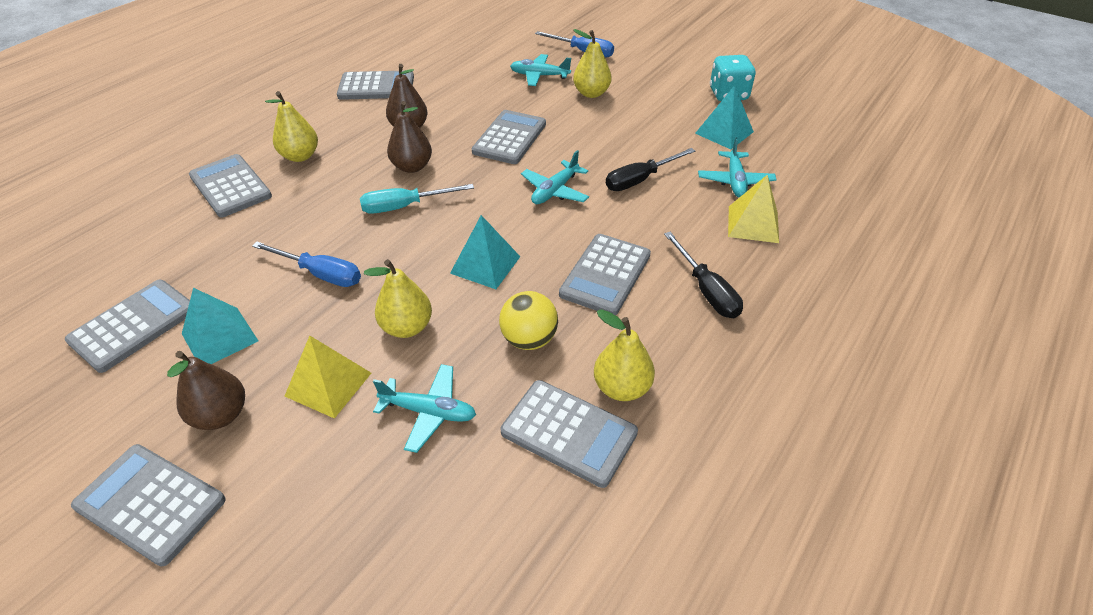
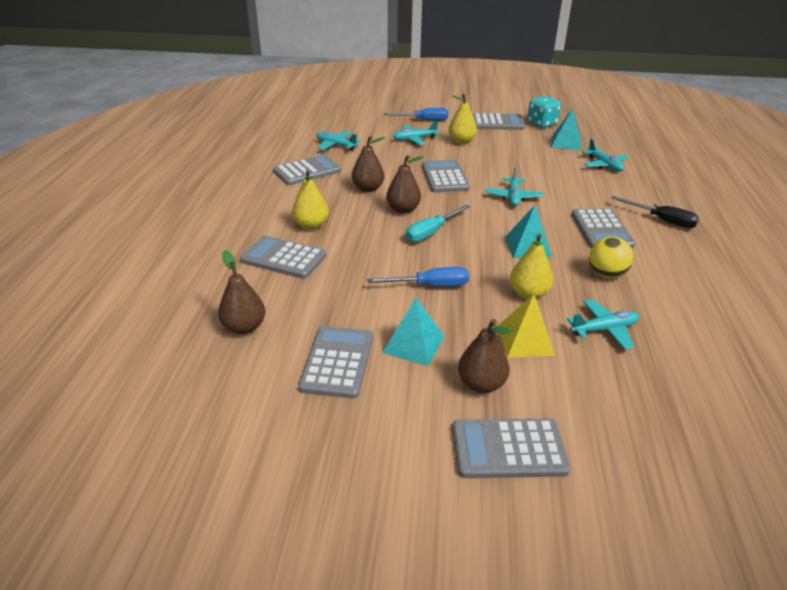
camera: 30 degrees left, 10 degrees down
(109, 252) = (244, 327): none -> brown pear
(444, 61) = (336, 145): none -> turquoise plane
(568, 433) = (689, 309): grey calculator -> grey calculator (497, 123)
(621, 388) = (684, 279): yellow pear -> none
(640, 180) = (553, 178): black screwdriver -> none
(753, 224) = (641, 183): yellow pyramid -> none

